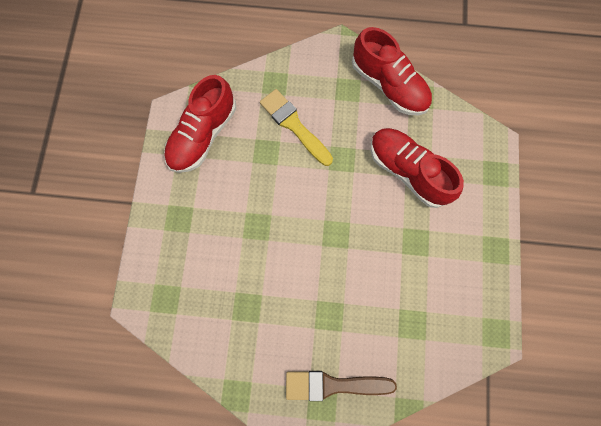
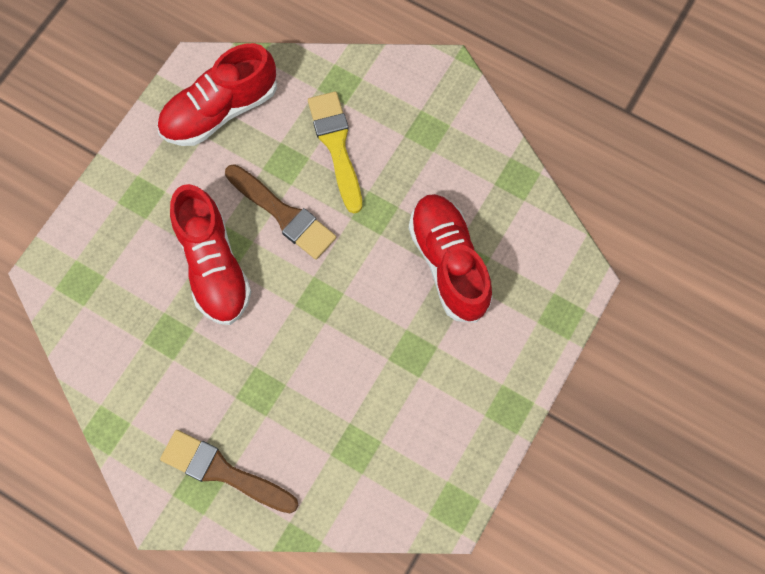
camera: 25 degrees right, 5 degrees down
(282, 187) = (283, 214): none -> brown brush
(388, 85) = (482, 147): red shoe -> red shoe (213, 266)

